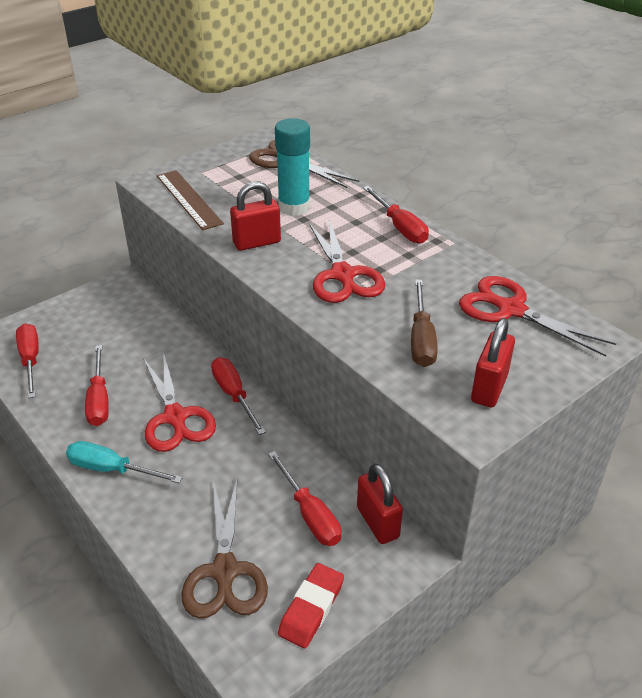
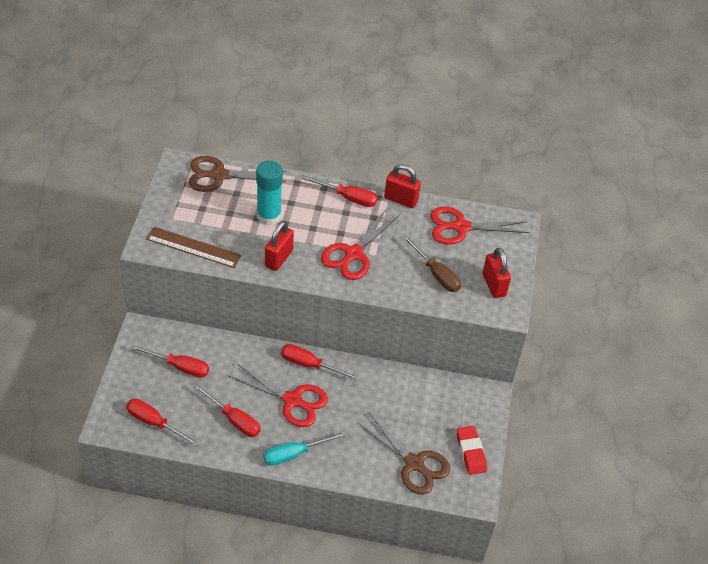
camera: 45 degrees left, 10 degrees up
(310, 514) = (423, 407): red screwdriver -> red screwdriver (179, 367)
(343, 275) = (353, 254): red scissors -> red scissors turned 90 degrees clockwise
(378, 522) = (459, 389): red padlock -> red padlock (401, 199)

